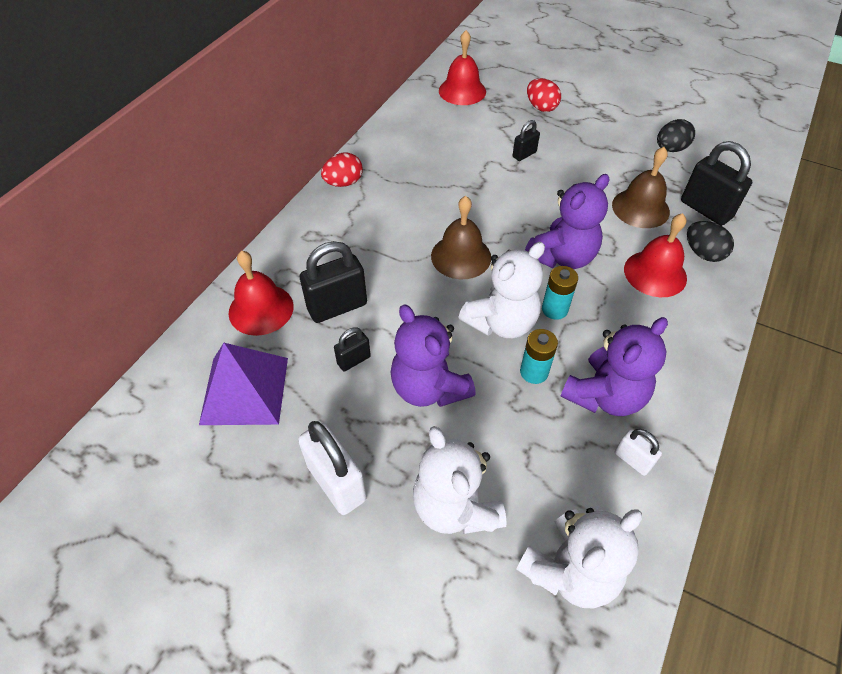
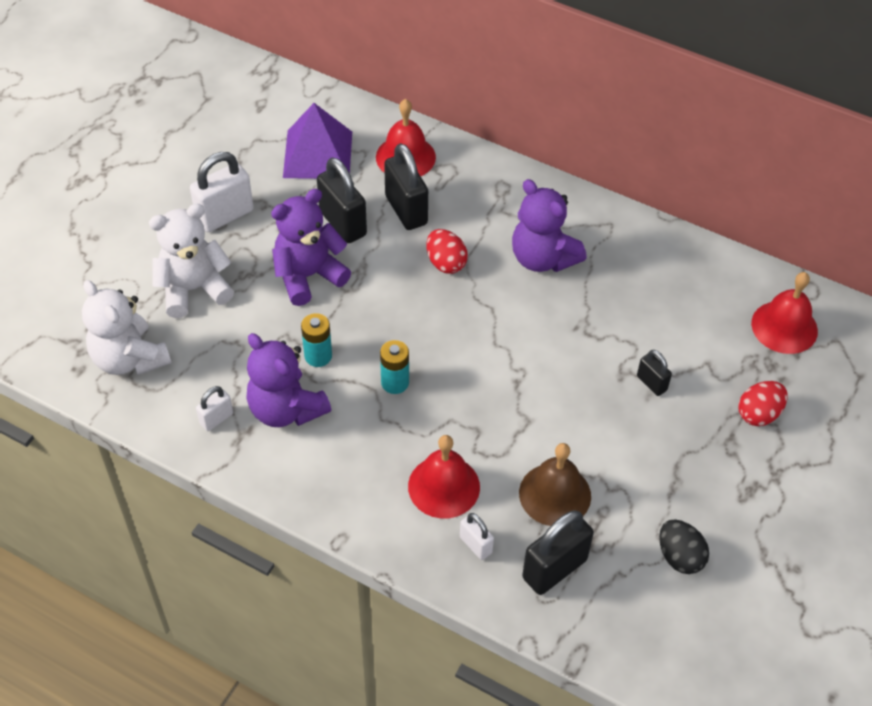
camera: 90 degrees right, 0 degrees up
(343, 183) = (585, 209): red egg -> red egg (446, 263)
(353, 360) = (343, 223): black padlock -> black padlock, size x1.86
(461, 256) = (472, 308): brown bell -> none
(501, 322) = (380, 336): white teddy bear -> none
(562, 257) = (470, 400): purple teddy bear -> purple teddy bear (542, 258)
(703, 253) = (475, 545): black egg -> white padlock

